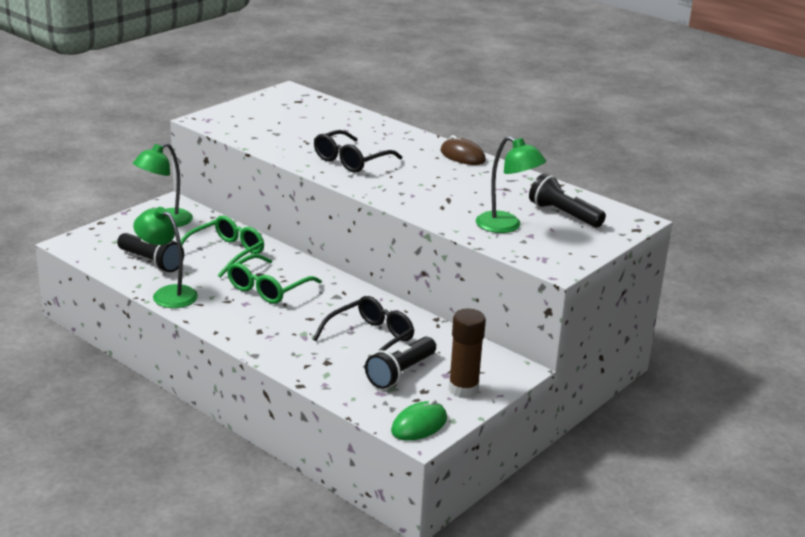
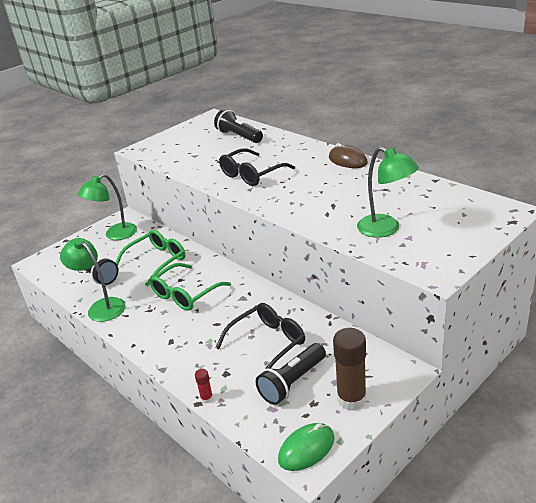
camera: 10 degrees right, 5 degrees up
(309, 382) = (206, 398): none -> red glue stick
(563, 214) = (440, 211): black flashlight -> black flashlight (239, 136)

